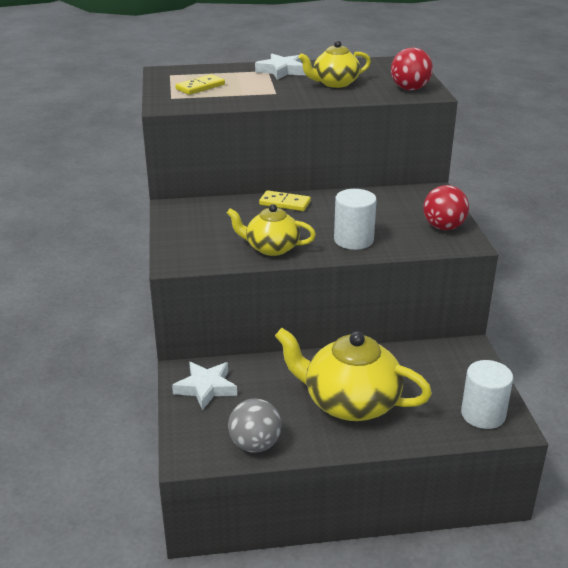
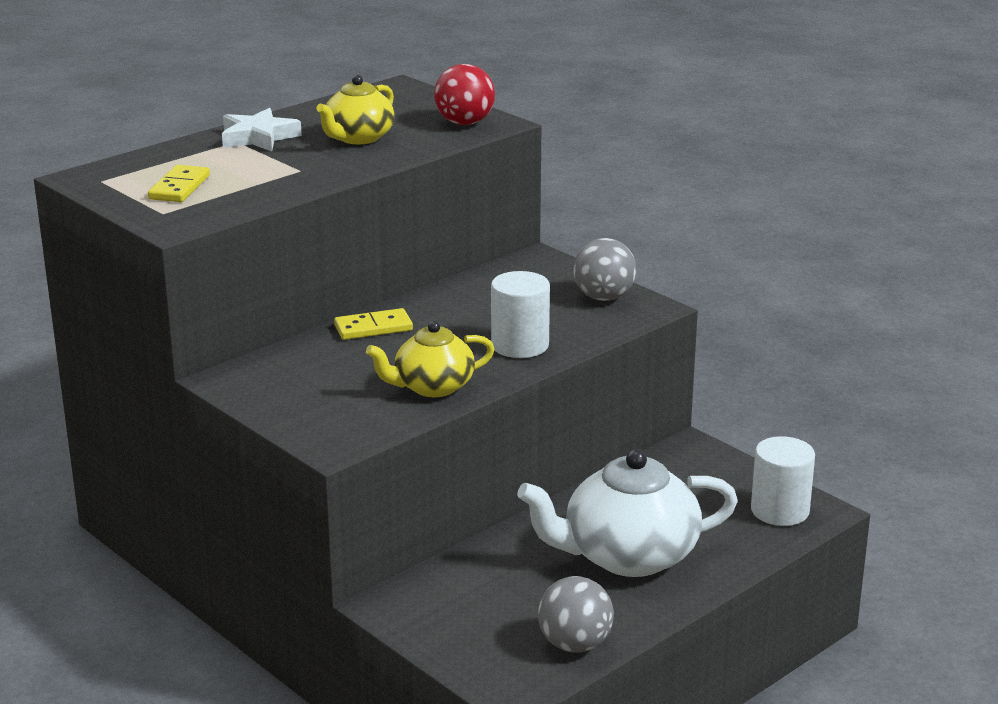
camera: 35 degrees left, 5 degrees down
(206, 388) = (438, 610): white star -> none
(349, 402) = (627, 556): yellow teapot -> white teapot
(443, 227) = (603, 297): red ball -> grey ball

